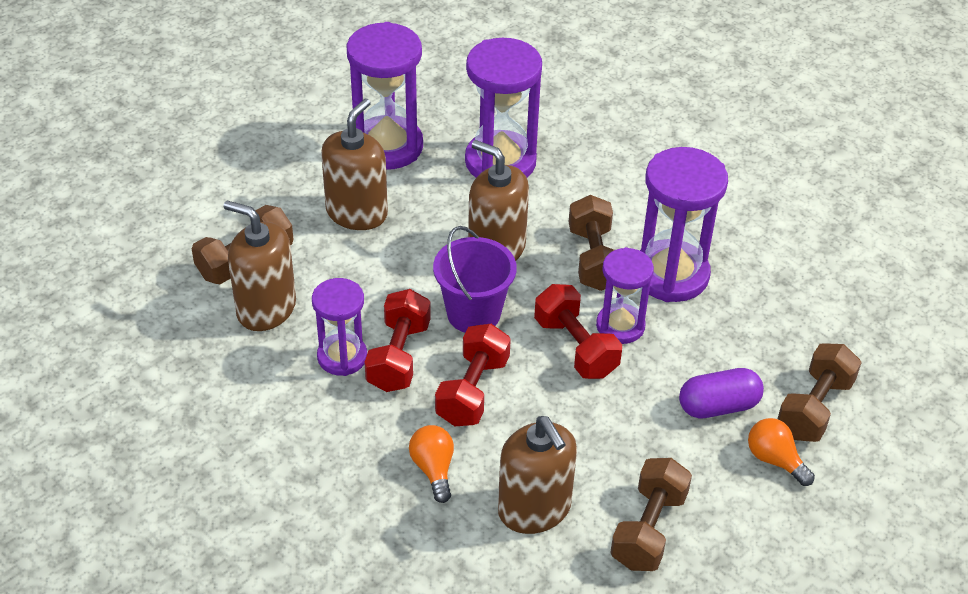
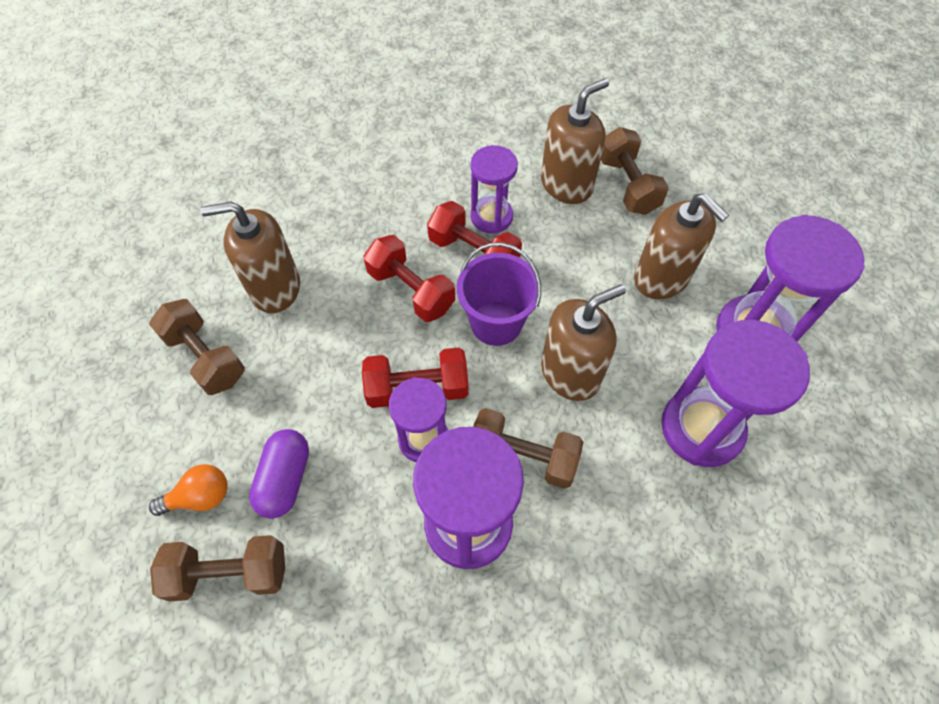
camera: 115 degrees right, 15 degrees up
(433, 469) = (350, 238): orange light bulb -> none
(814, 408) = (229, 573): brown dumbbell -> brown dumbbell turned 60 degrees counterclockwise

